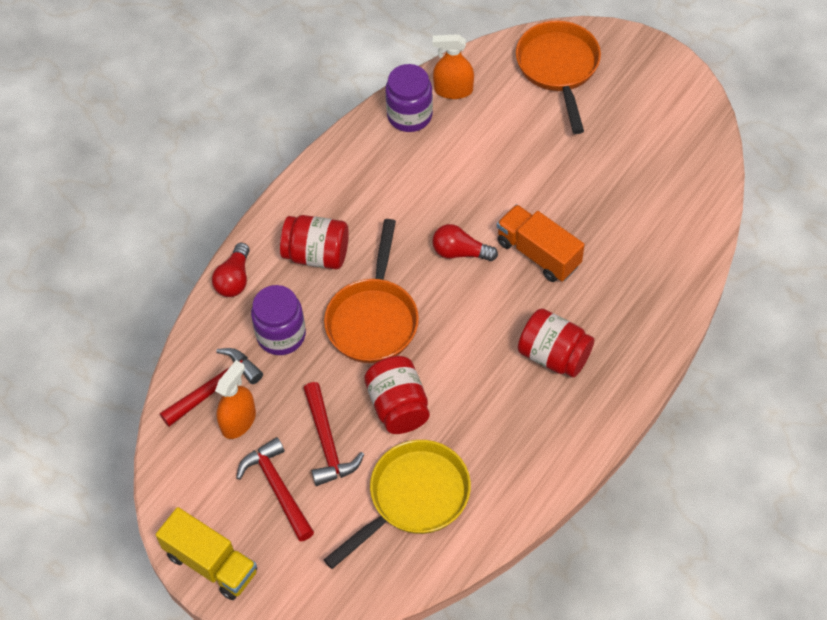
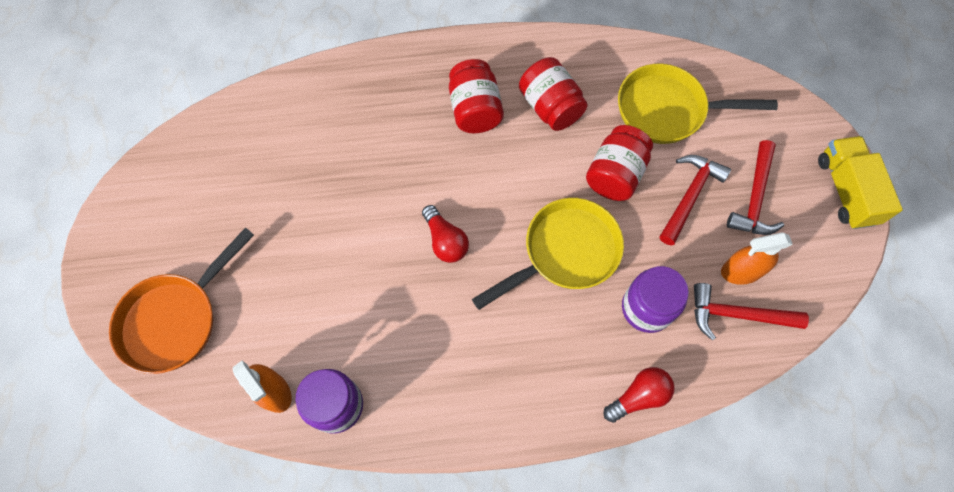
camera: 135 degrees left, 10 degrees up
(317, 254) = (551, 350): red jar -> red jar (550, 107)
(373, 319) = (565, 252): orange pan -> yellow pan
(538, 253) = (395, 185): orange truck -> none

